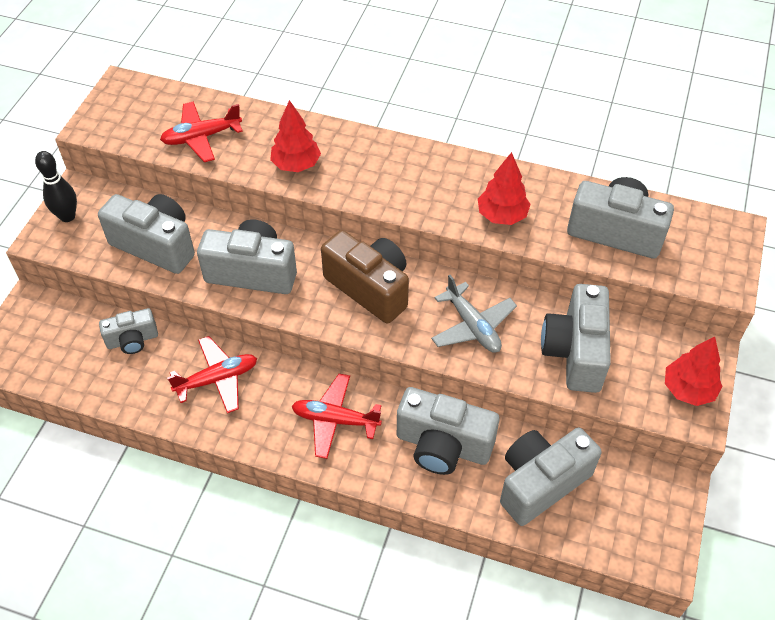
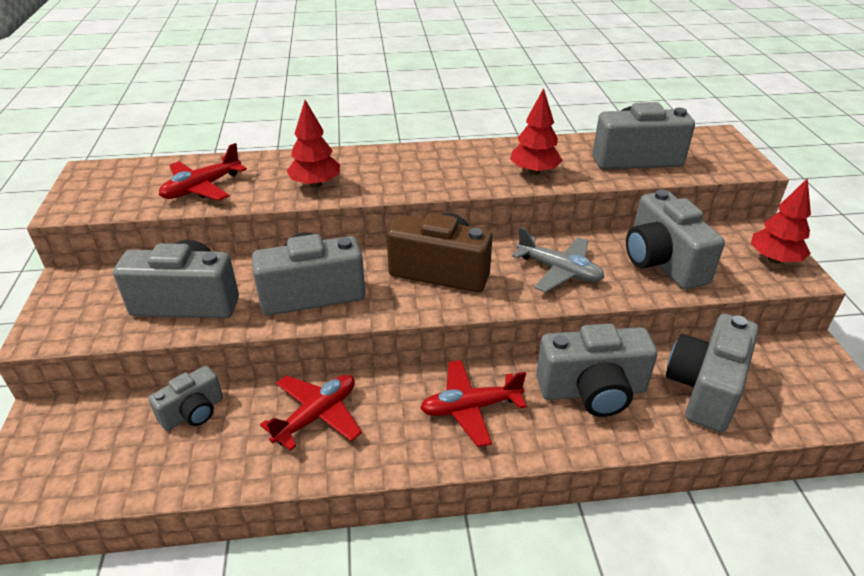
camera: 25 degrees left, 15 degrees down
(67, 216) = (65, 306): black bowling pin -> none

